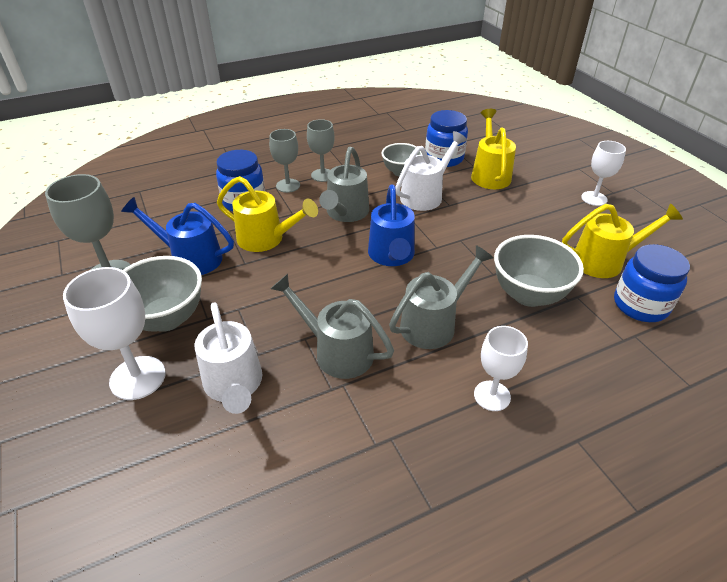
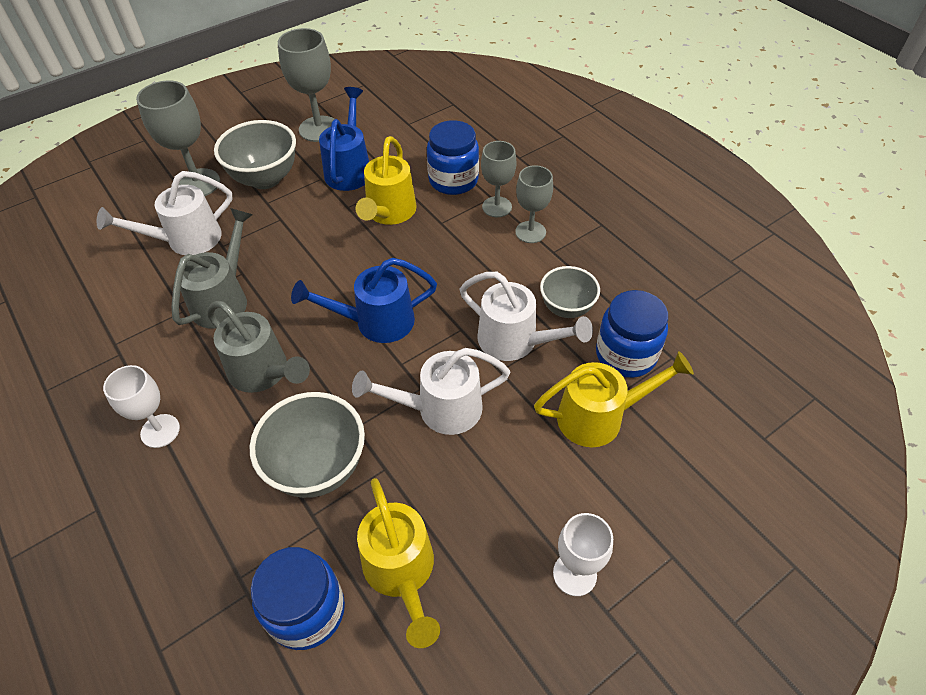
camera: 80 degrees right, 10 degrees up
(138, 378) = (198, 183): white goblet -> grey goblet
(345, 213) = (452, 267): grey watering can -> none
(479, 233) = (439, 409): none -> white watering can

